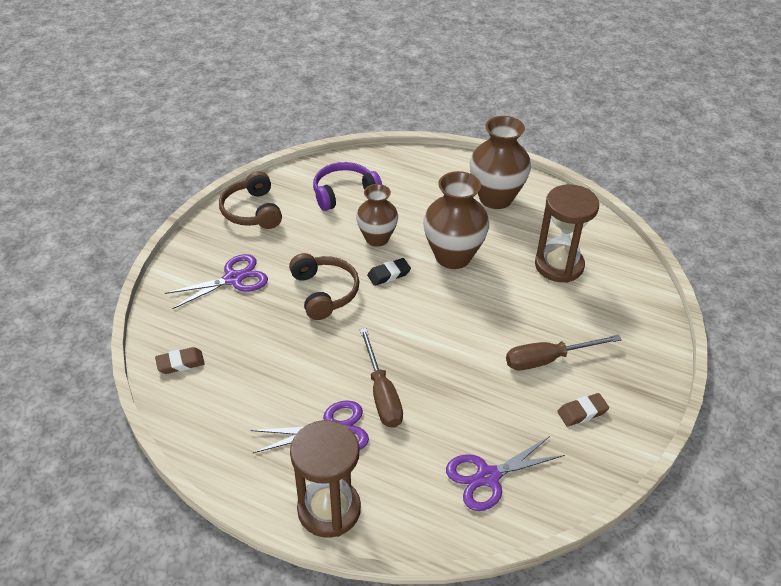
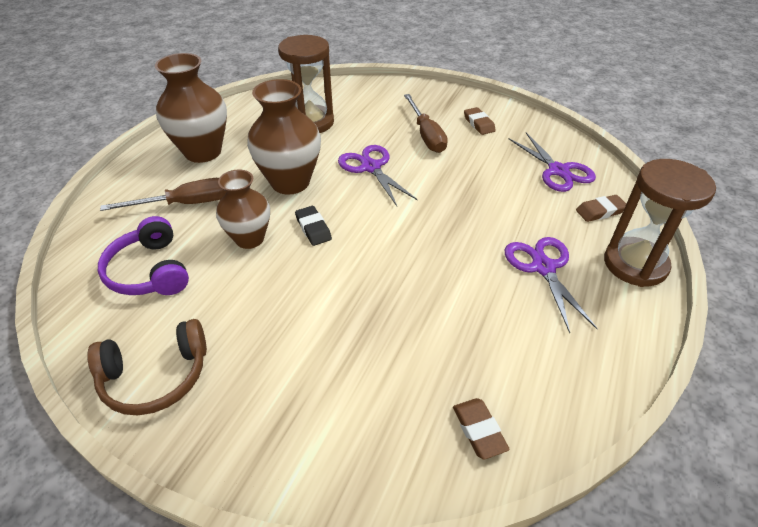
camera: 90 degrees left, 0 degrees up
(233, 279) = (309, 384): purple scissors -> purple scissors (371, 167)
(324, 292) = (340, 282): brown headphones -> none
(381, 394) = (486, 232): brown screwdriver -> brown screwdriver (185, 204)
(413, 501) = (600, 211): none -> brown eraser

